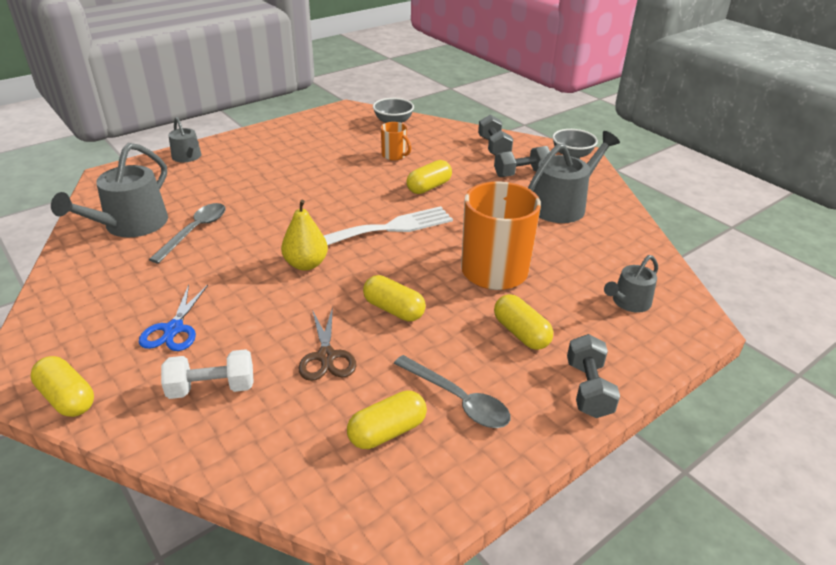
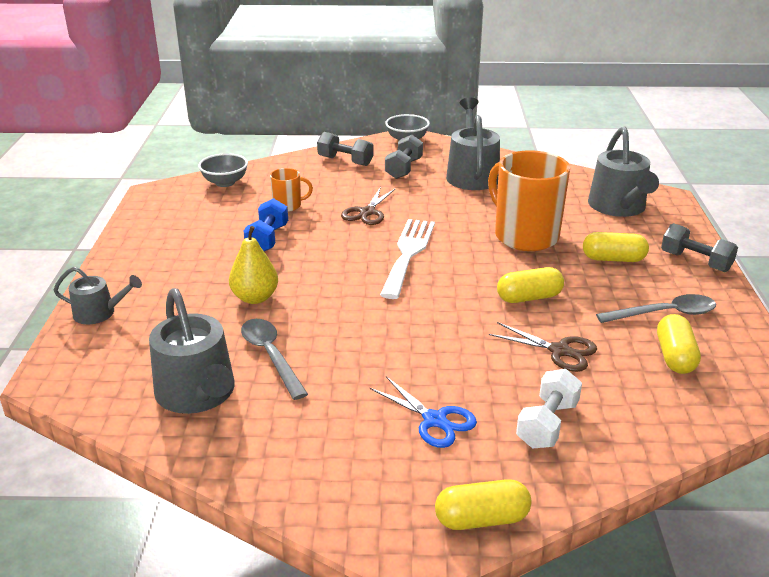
camera: 50 degrees left, 5 degrees down
(306, 264) = (413, 314): yellow pear -> yellow pear (255, 298)
(338, 168) = (267, 239): none -> blue dumbbell
(429, 187) = (367, 212): yellow capsule -> brown scissors
(628, 302) = (619, 207): grey watering can -> grey watering can, size x1.76

